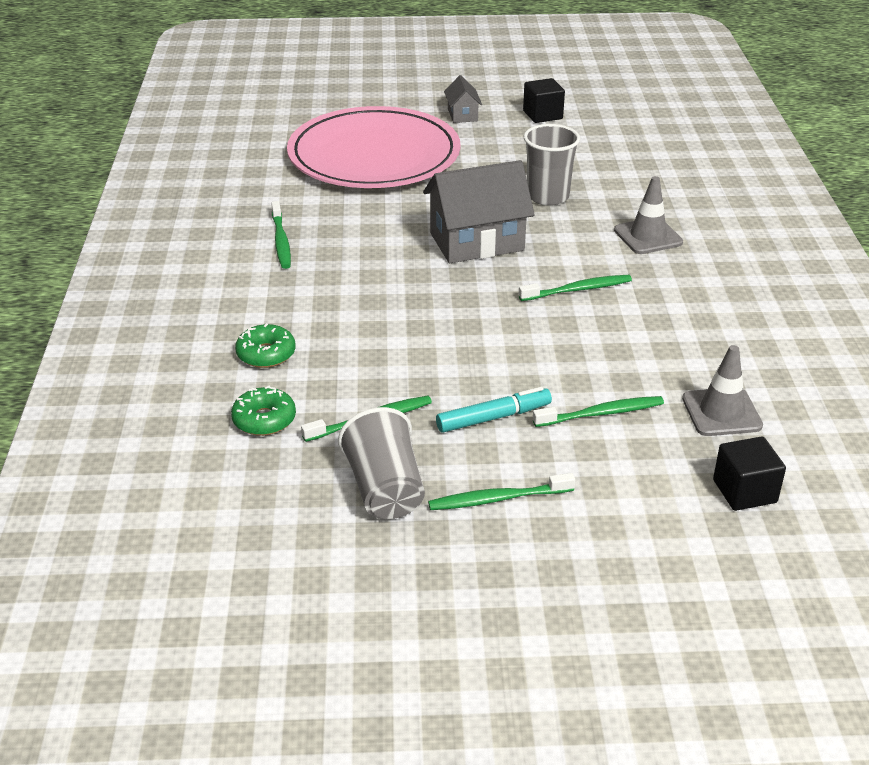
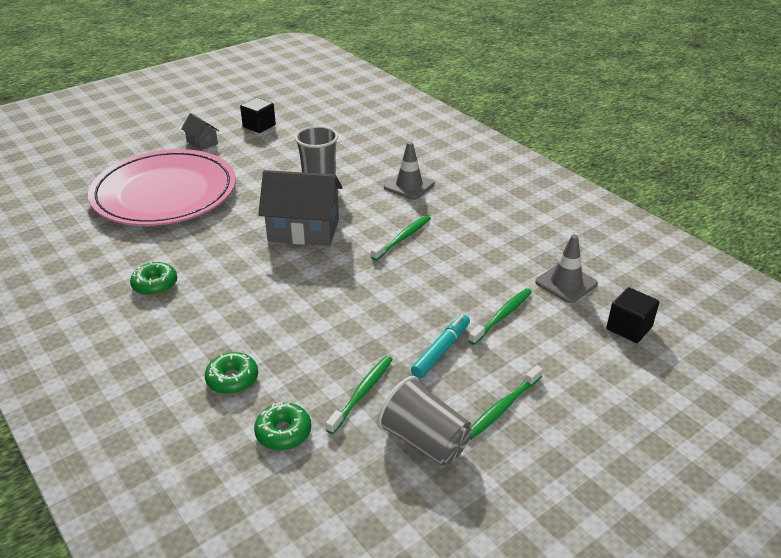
camera: 35 degrees left, 0 degrees up
(281, 241) = (155, 285): green toothbrush -> green donut
(477, 242) = (304, 230): grey house -> grey house turned 60 degrees clockwise

